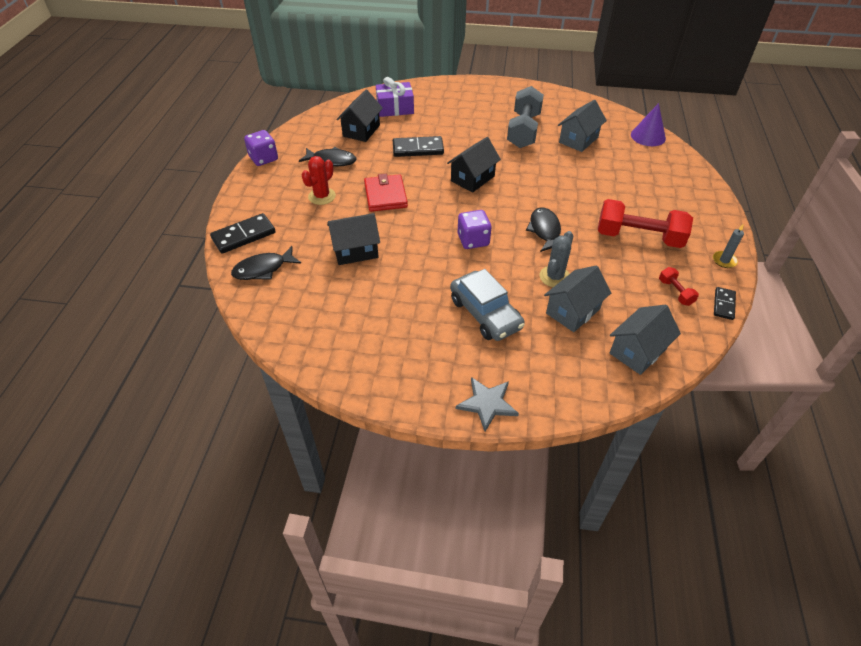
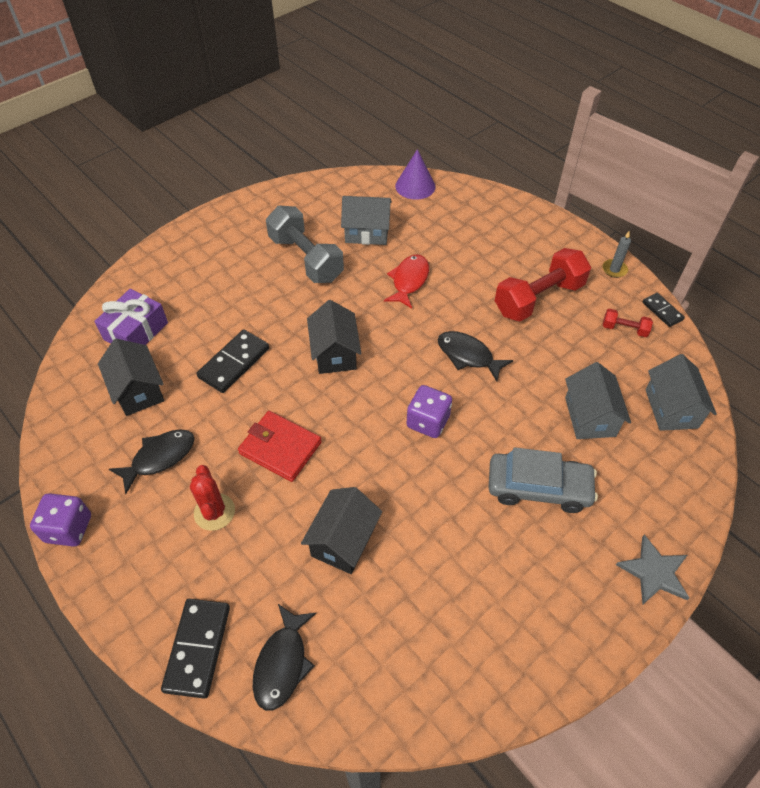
camera: 50 degrees left, 5 degrees up
(554, 277) = (535, 396): grey cactus -> none
(567, 176) = (409, 281): none -> red fish
(578, 140) = (367, 233): grey house -> grey house turned 75 degrees counterclockwise

